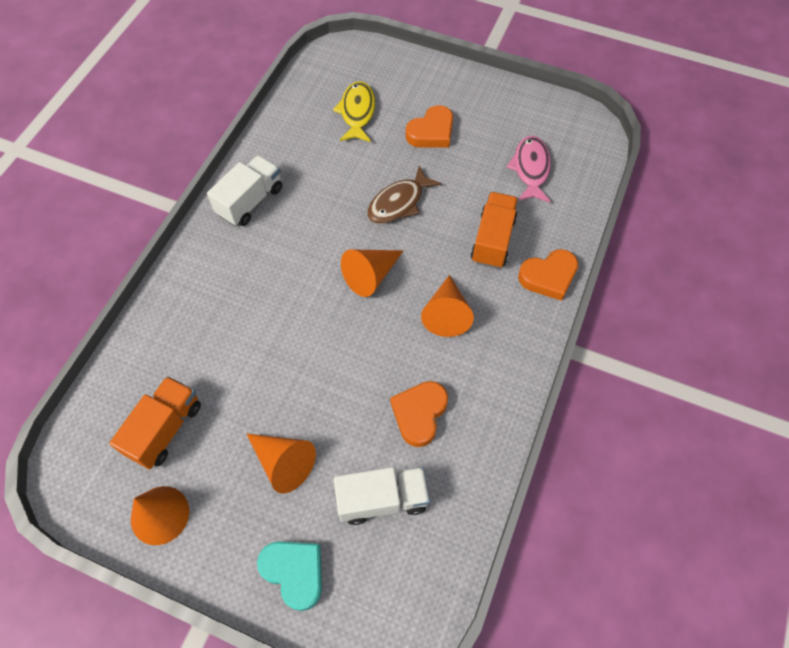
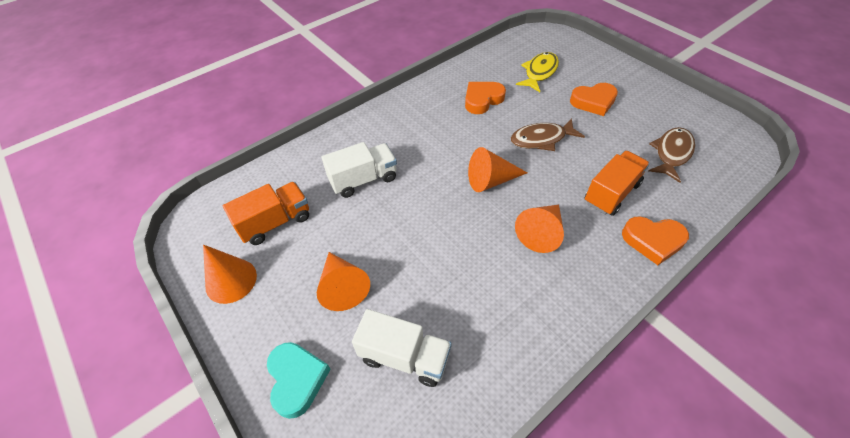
camera: 30 degrees right, 10 degrees down
(250, 201) = (428, 101): white truck -> white truck (363, 179)
(419, 414) = (475, 301): orange heart -> orange heart (482, 100)
(530, 169) = (671, 153): pink fish -> brown fish

